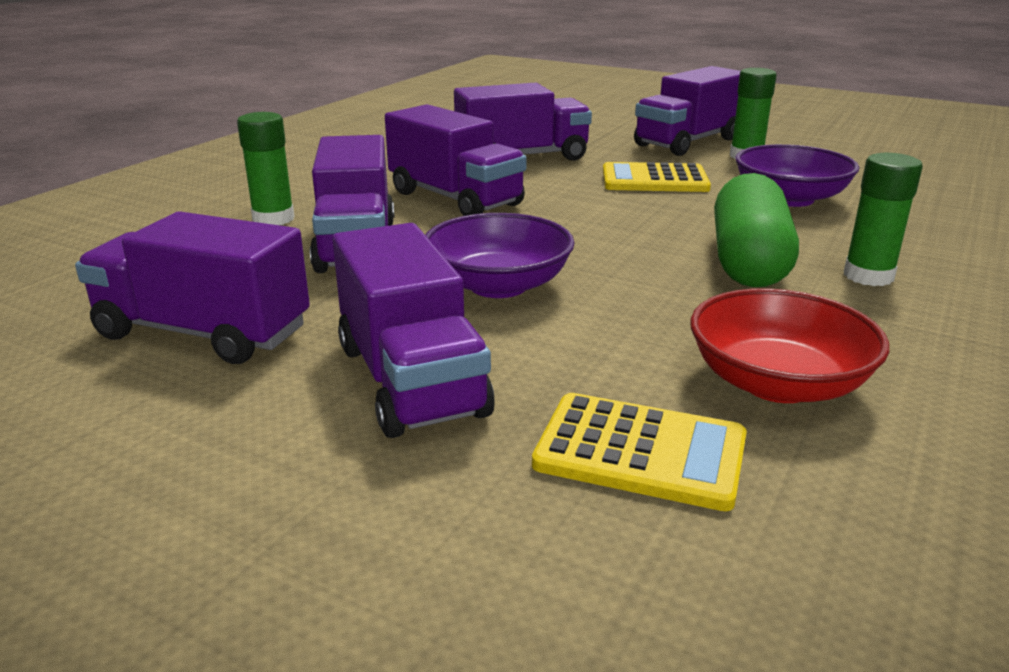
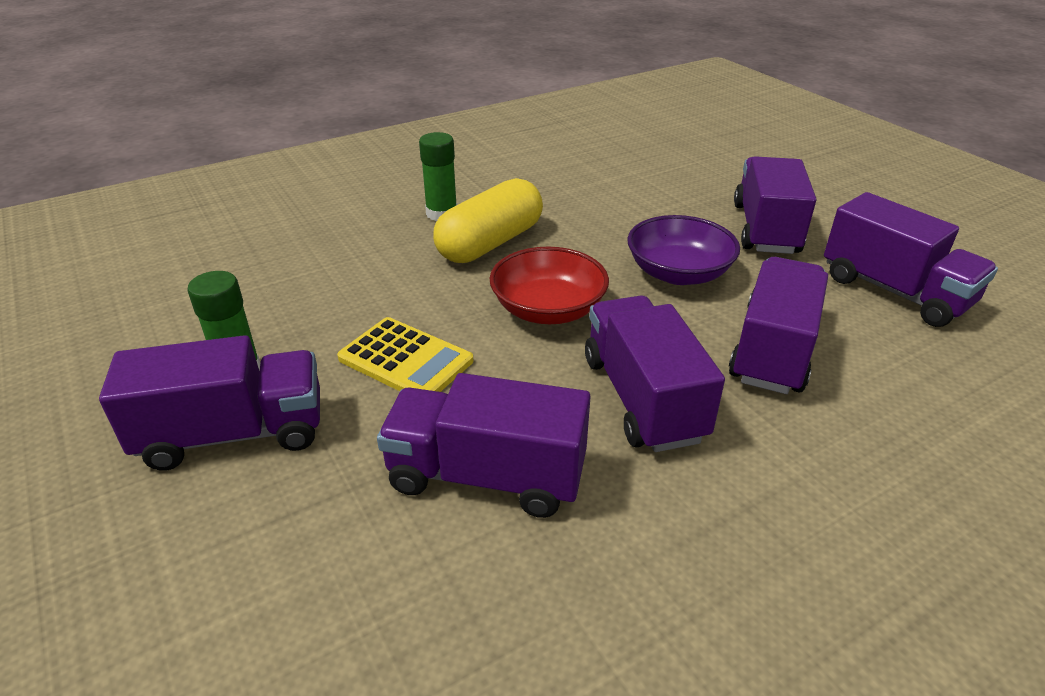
camera: 150 degrees left, 10 degrees up
(273, 219) = (858, 426): green glue stick -> none
(640, 452) = (679, 179): yellow calculator -> none
(748, 261) = (490, 243): green capsule -> yellow capsule
(777, 383) = (589, 183): red bowl -> red bowl (548, 309)
(789, 198) = (343, 290): purple bowl -> none

